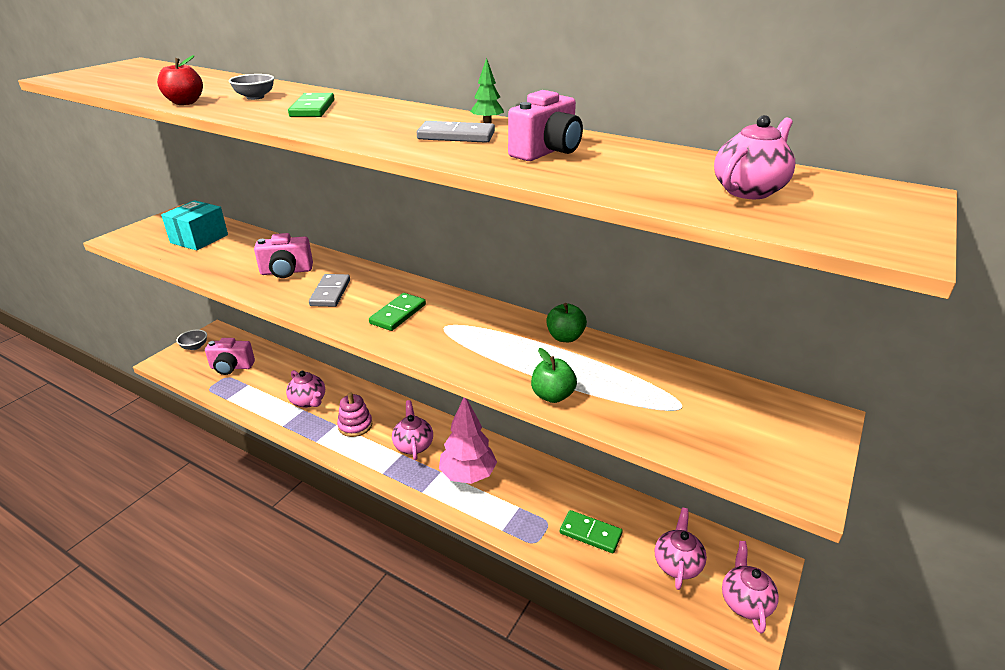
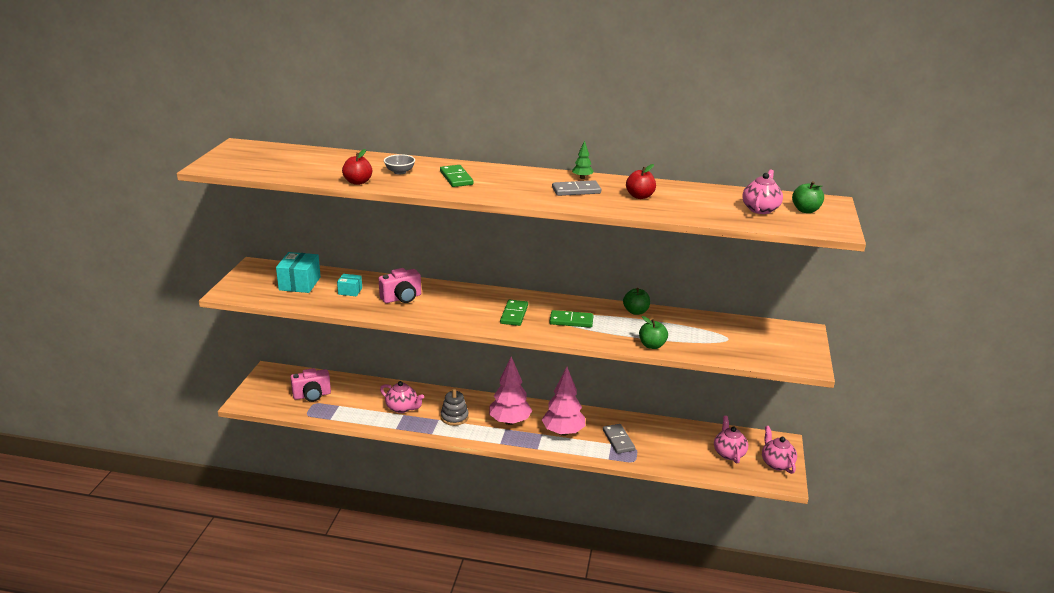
camera: 20 degrees left, 5 degrees down
(195, 347) = (262, 386): grey bowl -> none
(240, 255) = (350, 291): none -> turquoise box
(330, 293) = (451, 308): grey domino -> grey domino (618, 440)
(355, 425) = (454, 417): pink stacking toy -> grey stacking toy
(413, 445) = (509, 421): pink teapot -> pink tree
(547, 152) = (640, 196): pink camera -> red apple
(590, 533) = (667, 448): green domino -> green domino (571, 321)
(842, 202) = (805, 210): none -> green apple

